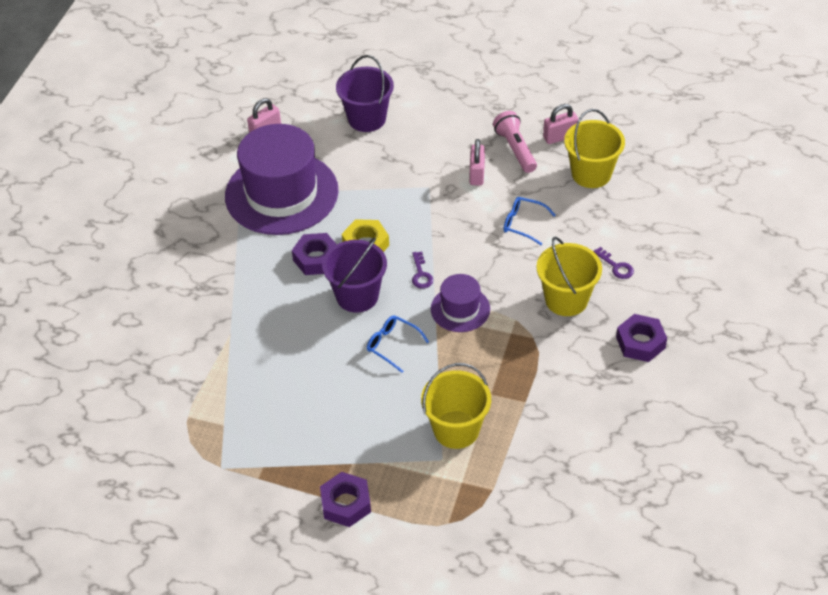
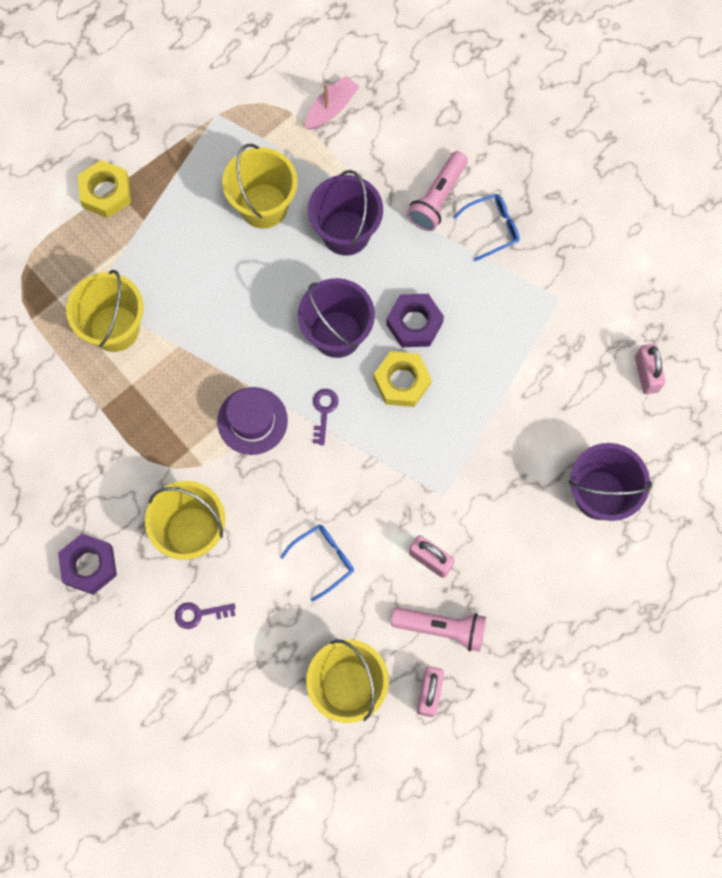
camera: 120 degrees right, 25 degrees up
(167, 394) = (331, 108): none -> pink boat
(205, 293) = (437, 198): none -> pink flashlight
(271, 331) = (346, 233): none -> purple bucket
(281, 193) = (534, 339): purple hat -> none
(284, 392) = (263, 206): none -> yellow bucket
(346, 504) = (106, 192): purple nut -> yellow nut
(392, 345) = (251, 330): blue glasses -> blue glasses (492, 228)
(421, 274) = (324, 411): purple key -> purple key turned 75 degrees clockwise

